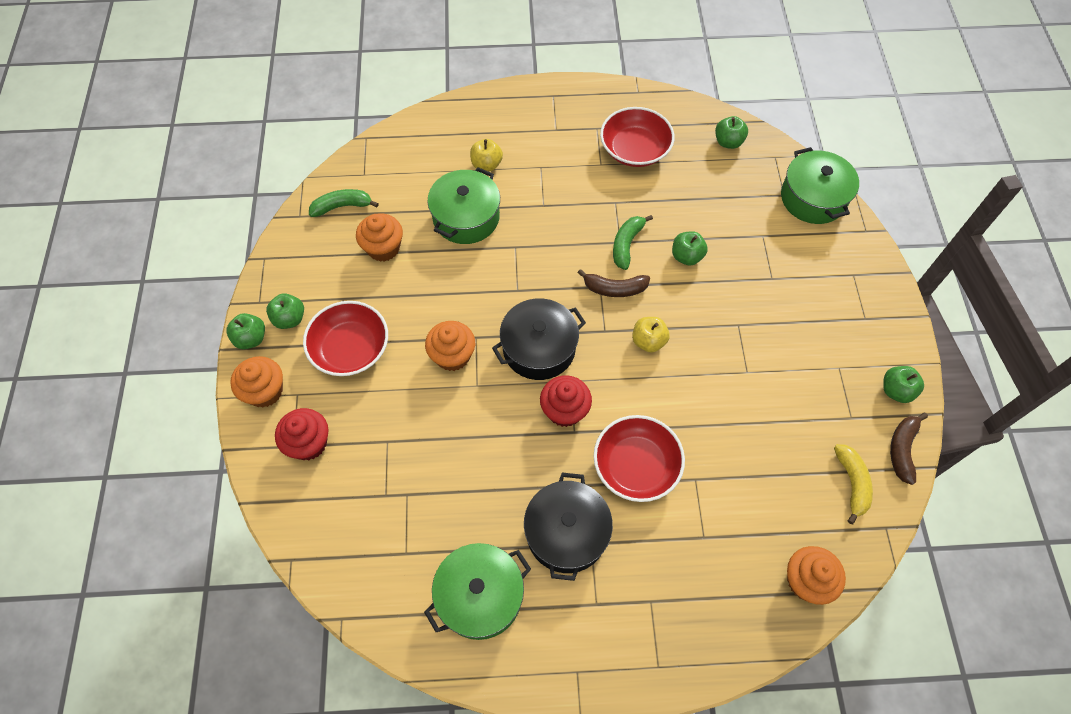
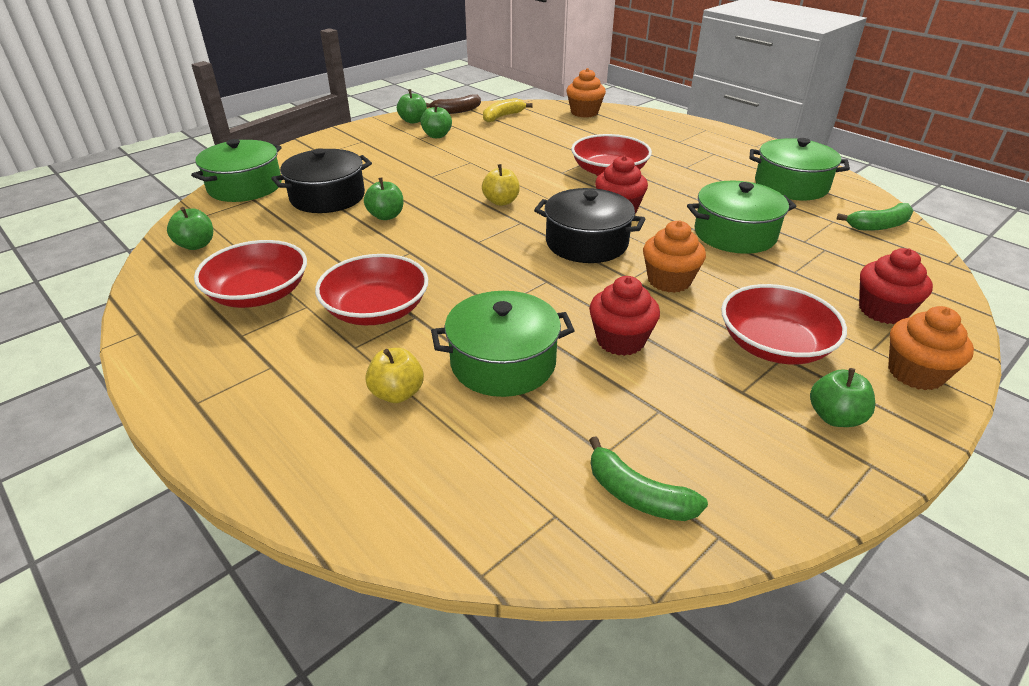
camera: 130 degrees left, 25 degrees down
(251, 338) = (908, 432): green apple -> green apple (437, 135)
(383, 248) = (636, 403): orange cupcake -> none
(429, 280) = (620, 340): none -> red cupcake
(459, 456) = (735, 234): none -> green pot
(566, 533) = (696, 176): black pot -> black pot (327, 197)
(567, 192) = (376, 310): none -> red bowl
(615, 289) = (470, 234): brown banana -> none
(626, 245) = (409, 247): green banana -> green banana (879, 225)

